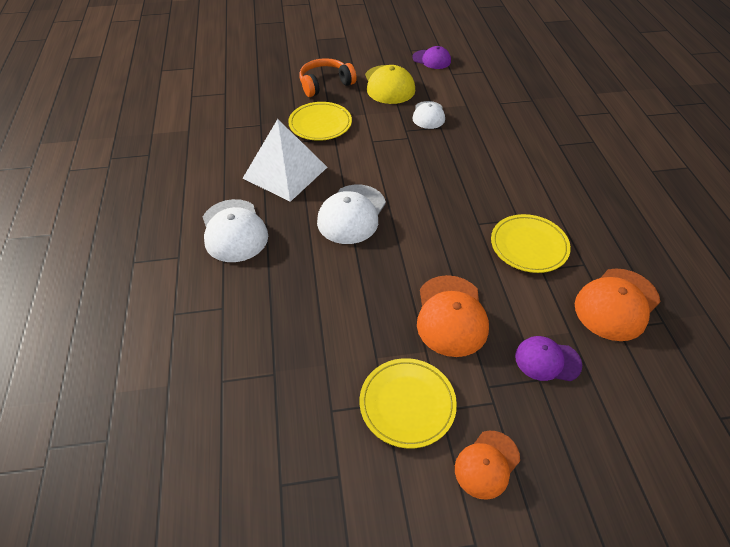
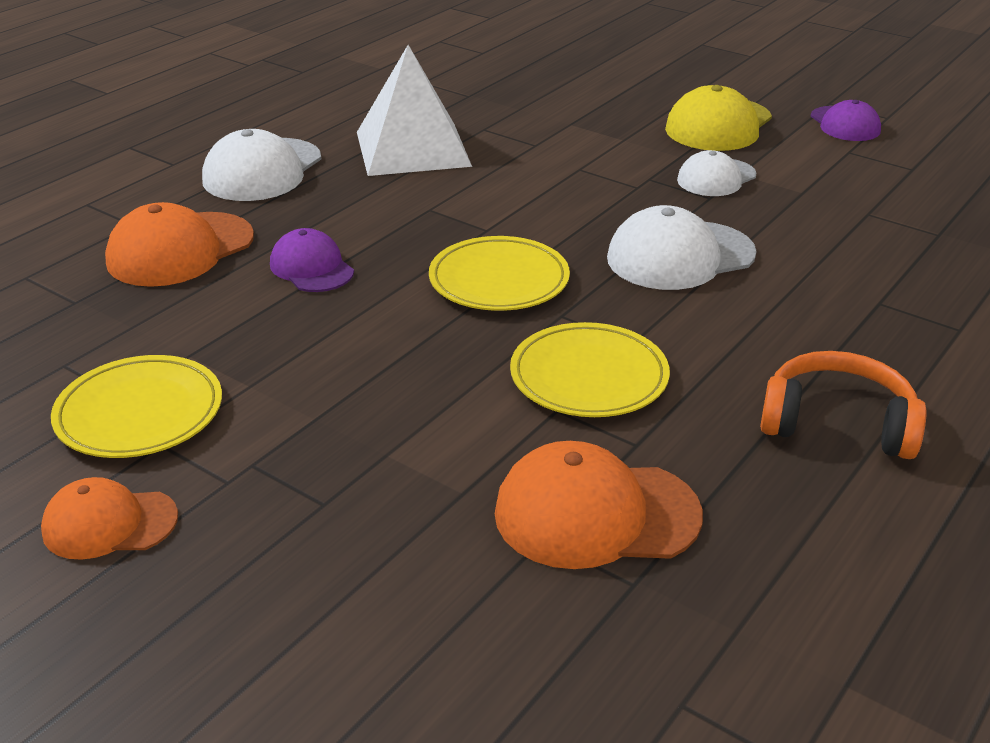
camera: 45 degrees right, 15 degrees down
(320, 124) = (543, 124): yellow plate -> yellow plate (499, 280)
(325, 84) = (626, 90): orange headphones -> orange headphones (837, 423)
(351, 214) = (414, 221): white cap -> white cap (680, 256)
(451, 315) = (342, 375): orange cap -> orange cap (180, 250)
(547, 360) = (372, 495): purple cap -> purple cap (311, 268)

